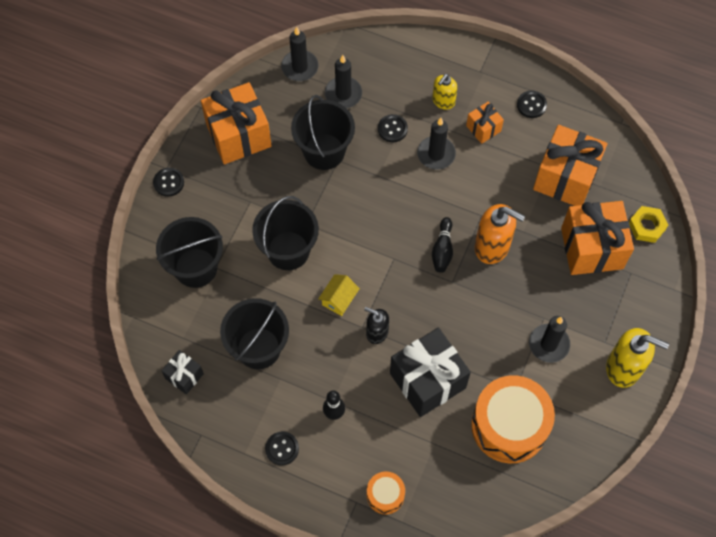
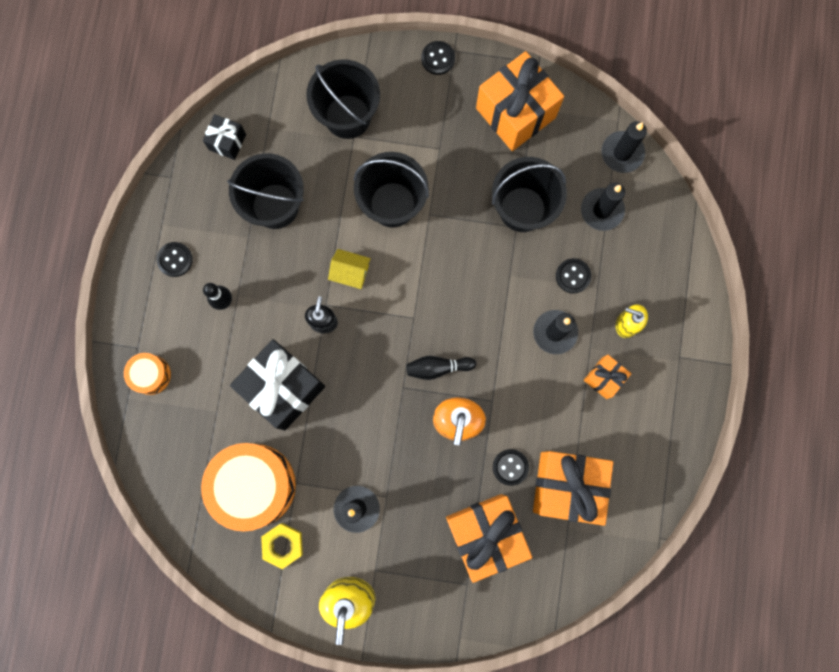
camera: 75 degrees right, 15 degrees up
(531, 105) = (652, 427): black button -> black button (510, 467)
(646, 226) = (530, 593): yellow nut -> yellow nut (283, 545)

